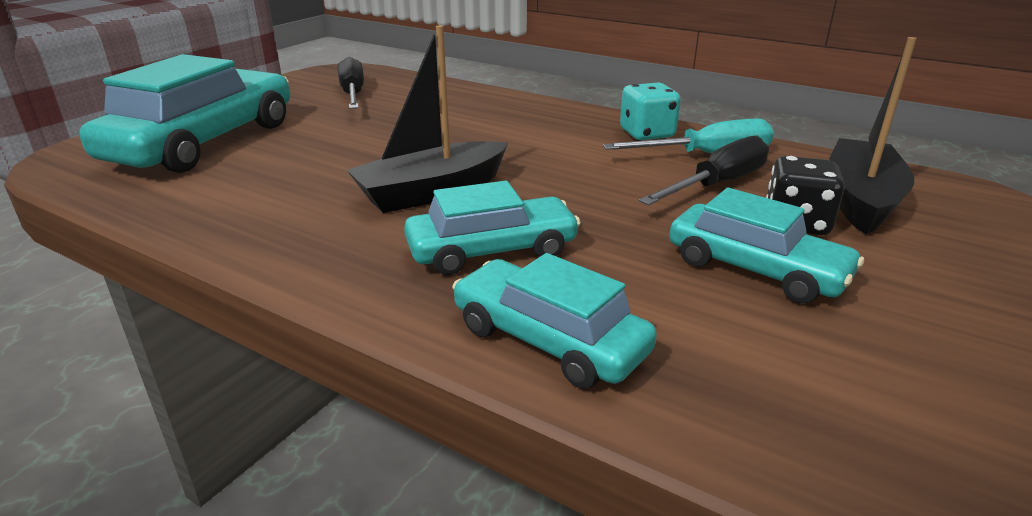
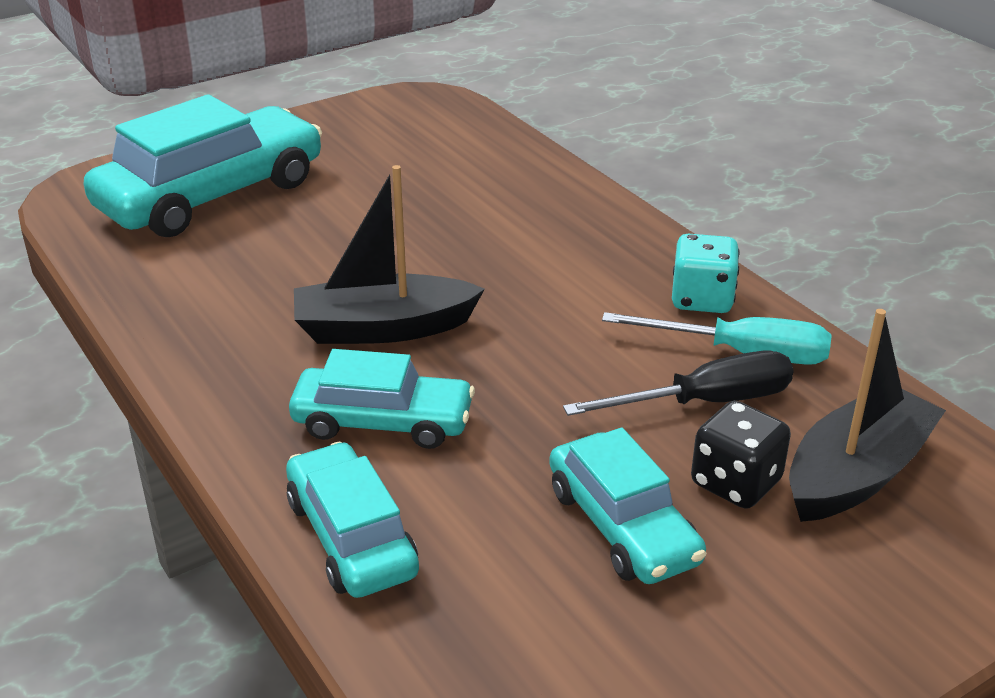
camera: 25 degrees right, 5 degrees up
(353, 94) = (410, 147): black screwdriver -> none

